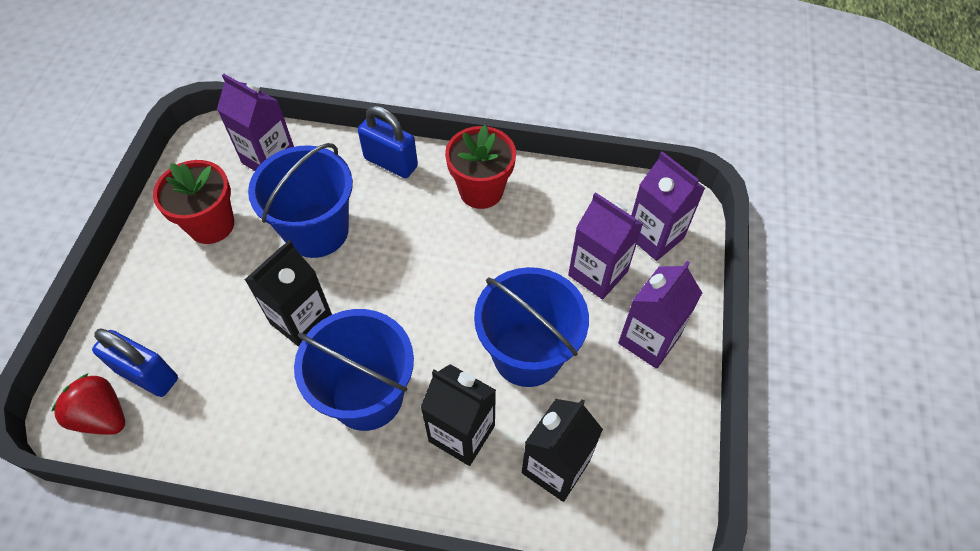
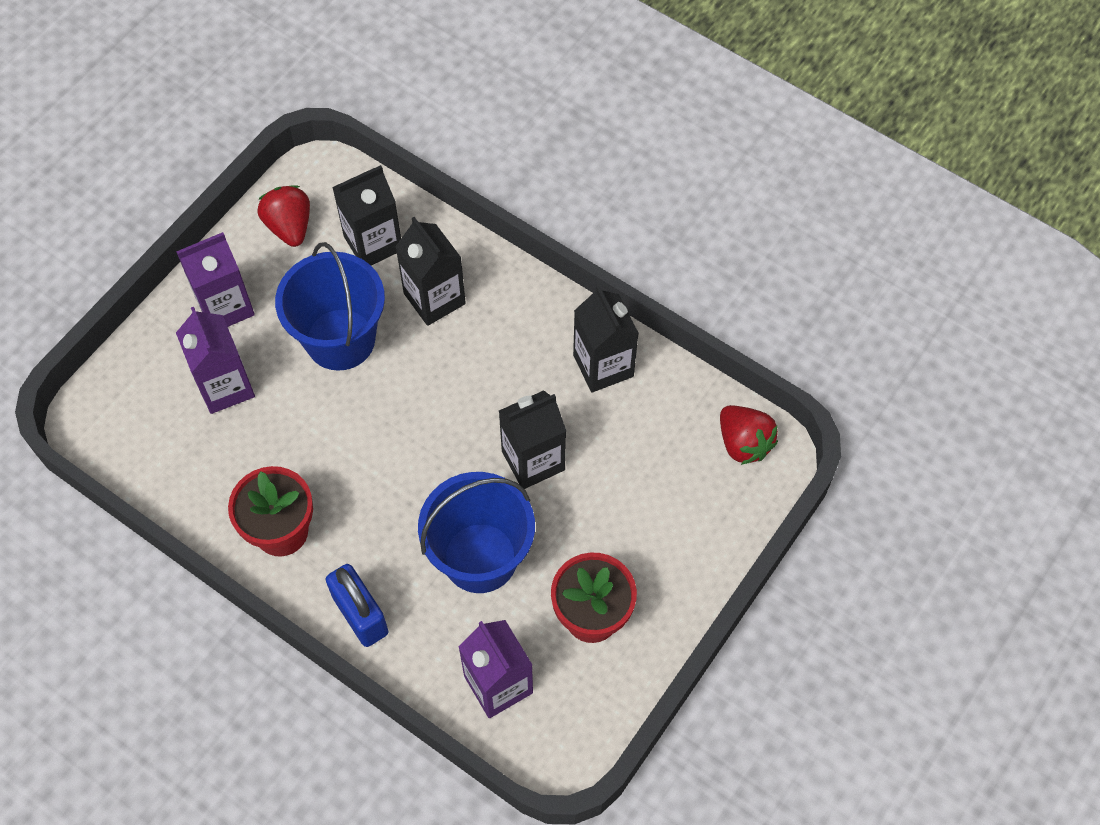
camera: 155 degrees left, 5 degrees up
(147, 375) = (695, 466): blue padlock -> none
(264, 436) = (603, 366): none -> black carton
(367, 396) = (500, 362): blue bucket -> none
(648, 447) = (289, 226): none -> red strawberry
(654, 236) = (142, 400): purple carton -> none

